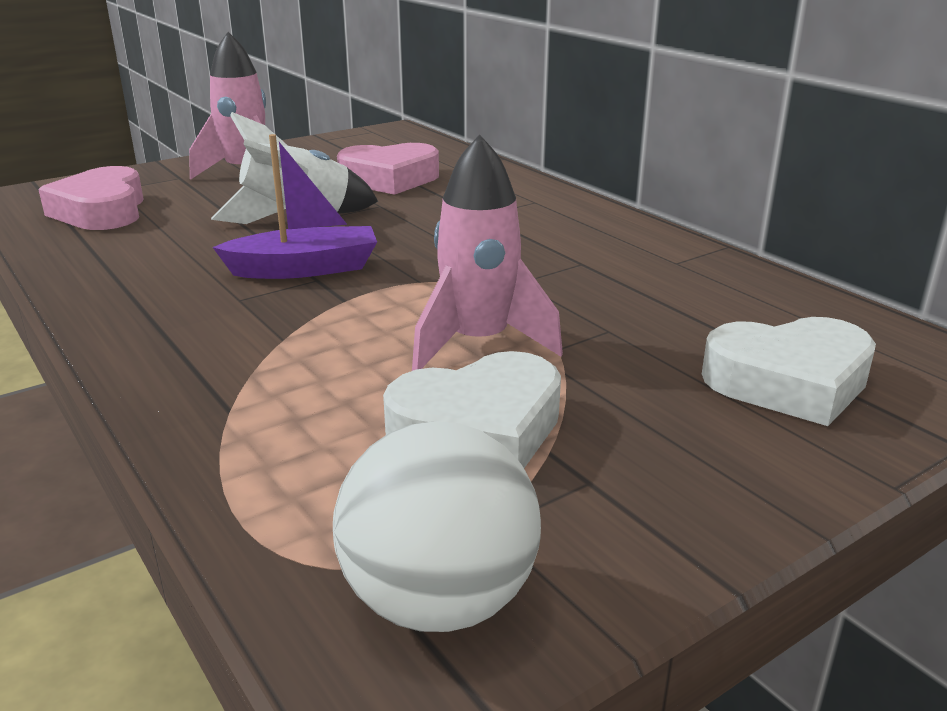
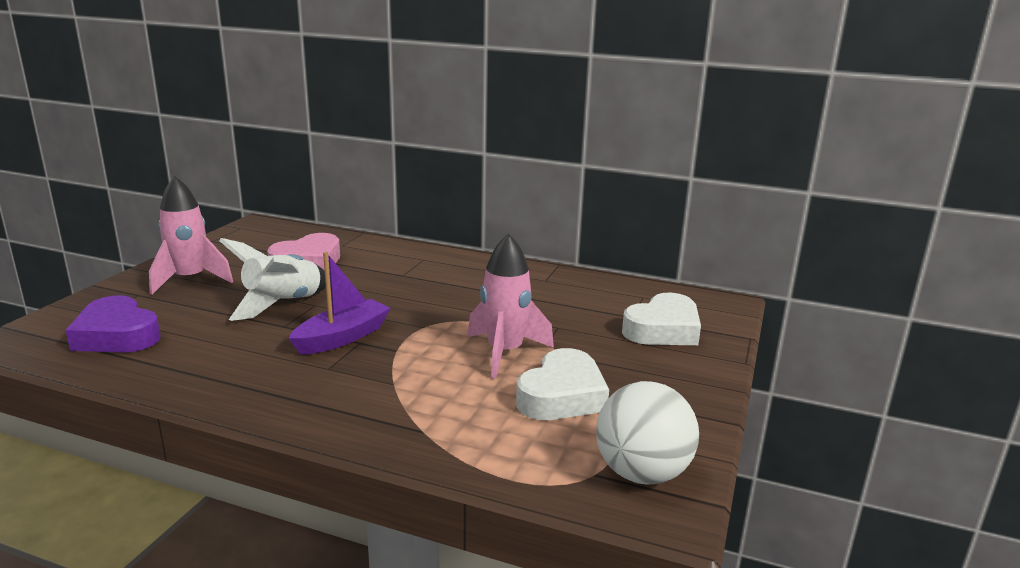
camera: 35 degrees left, 5 degrees down
(102, 211) = (117, 335): pink heart -> purple heart

